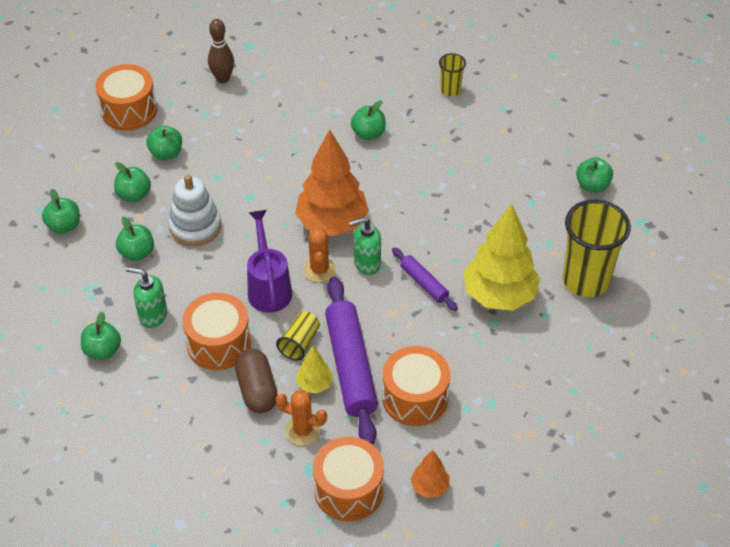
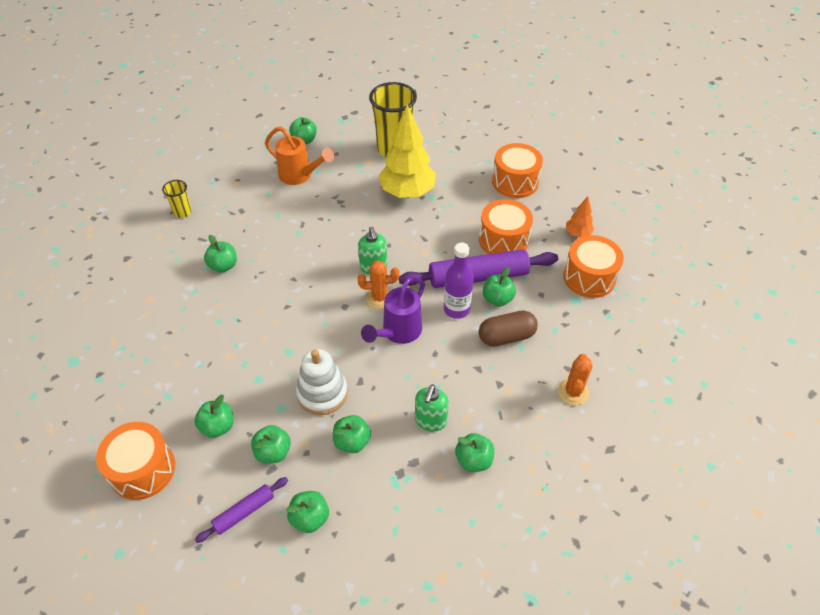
camera: 90 degrees left, 0 degrees up
(218, 343) = (460, 366): orange drum -> orange drum (515, 182)
(223, 79) = (117, 382): brown bowling pin -> none
(268, 287) = (398, 332): purple watering can -> purple watering can turned 45 degrees counterclockwise
(300, 342) = (456, 309): yellow cup -> purple bottle
(303, 430) = (541, 305): orange cactus -> orange cactus (573, 392)
(314, 384) = (497, 299): yellow tree -> green apple
(332, 223) = (327, 290): orange tree -> none
(424, 283) = (395, 233): purple rolling pin -> purple rolling pin (244, 512)
(521, 186) = (300, 176): none -> orange watering can

